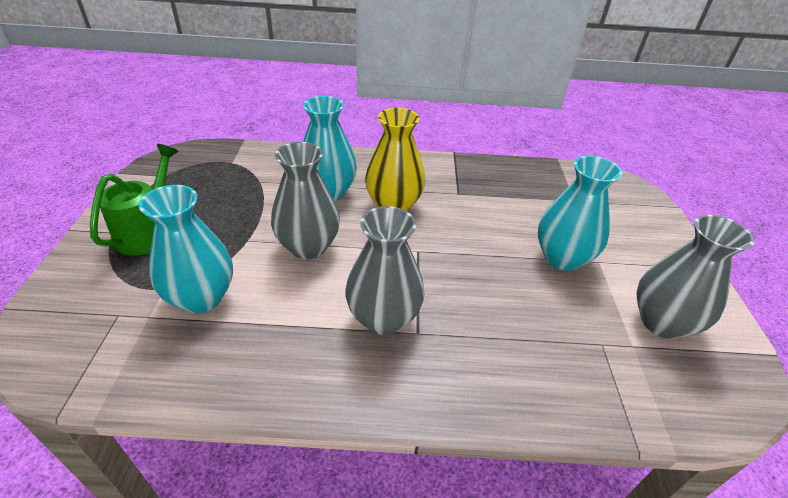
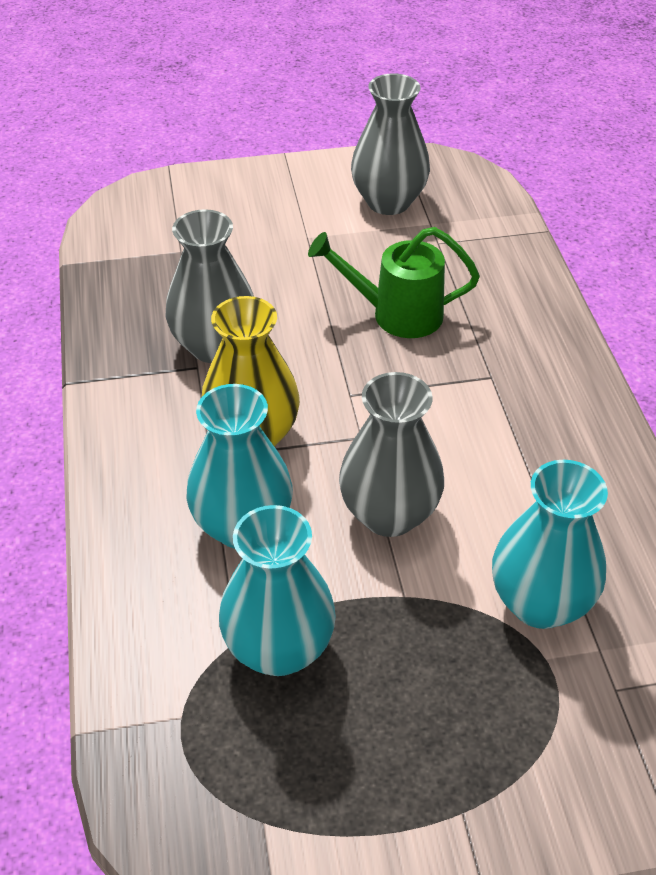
camera: 100 degrees left, 5 degrees up
(149, 231) = (439, 750): green watering can -> green watering can (396, 314)
(383, 318) = (484, 408): grey vase -> grey vase (214, 346)
(562, 258) = (312, 265): turquoise vase -> turquoise vase (279, 648)

